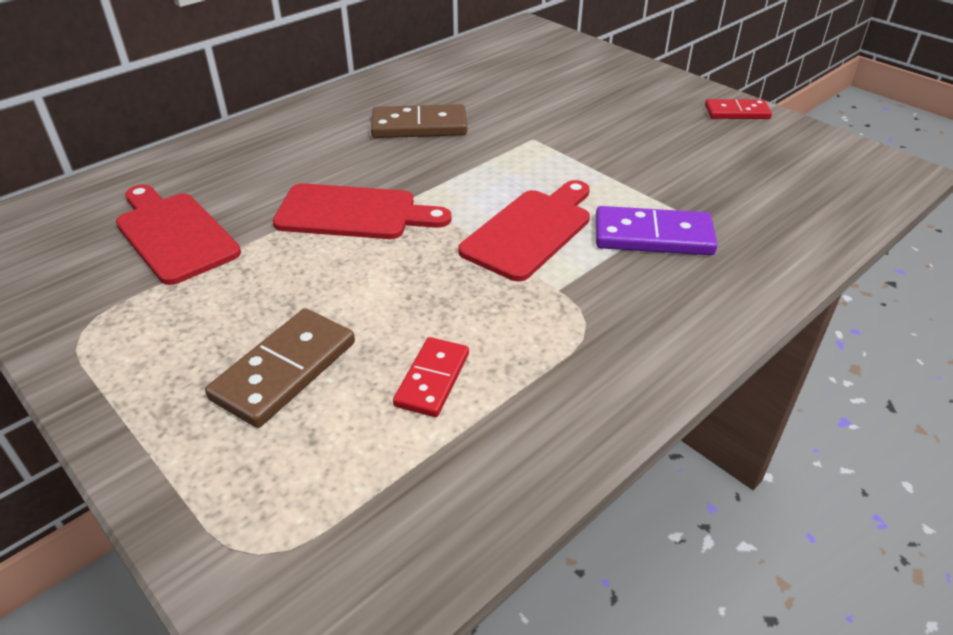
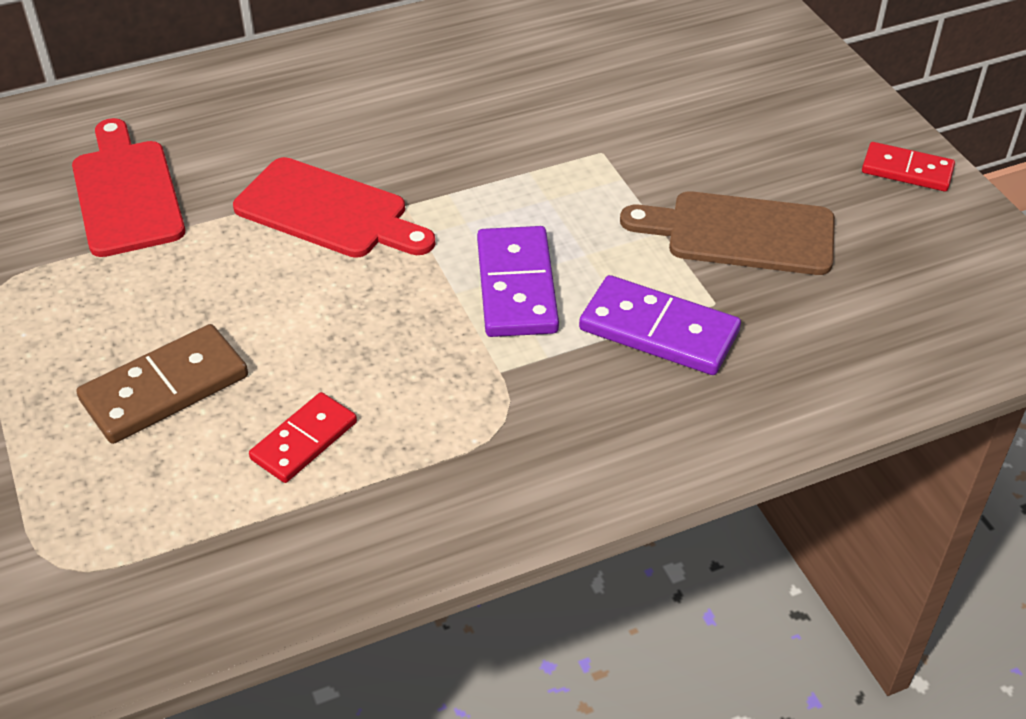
camera: 20 degrees right, 5 degrees up
(419, 126) = (471, 101): brown domino -> none
(530, 231) = (516, 286): red cutting board -> purple domino
(662, 166) = (741, 233): none -> brown cutting board

